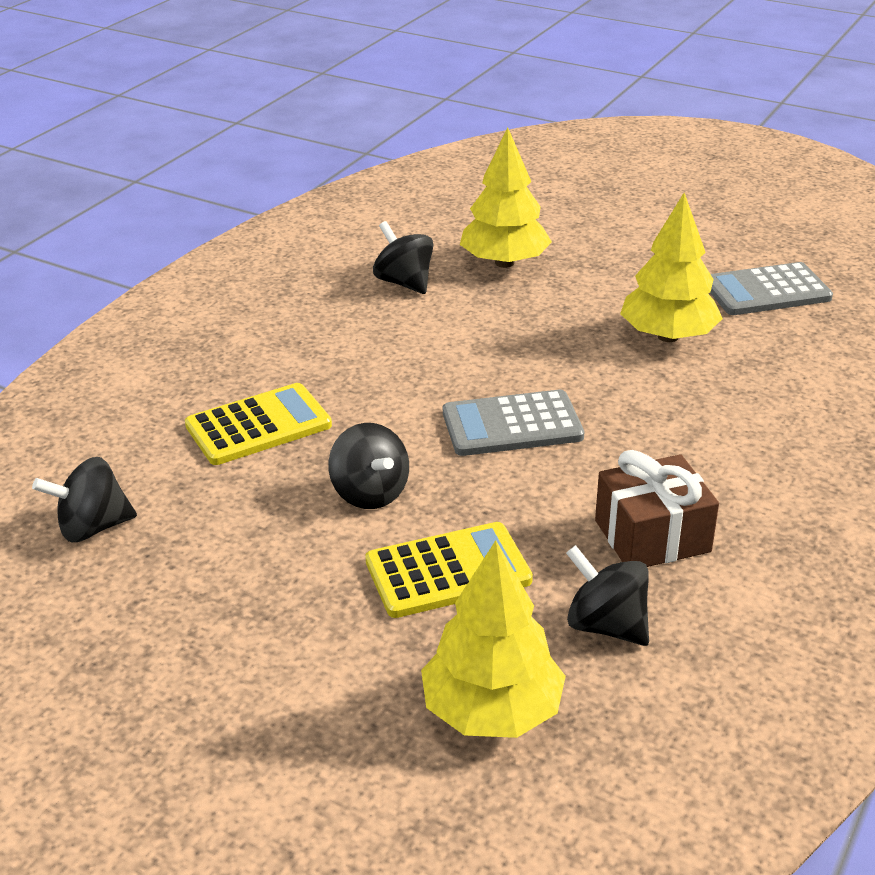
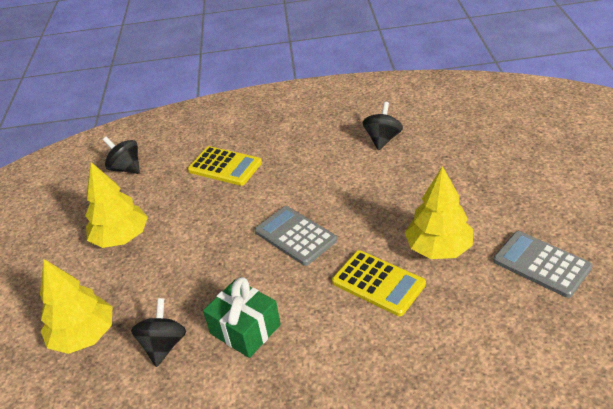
camera: 60 degrees right, 5 degrees up
(370, 493) = (204, 222): black spinning top -> none
(448, 571) = (167, 274): yellow calculator -> yellow calculator (378, 283)
(504, 263) = (442, 157): yellow tree -> yellow tree (121, 238)
(652, 536) = (245, 329): brown gift -> green gift

